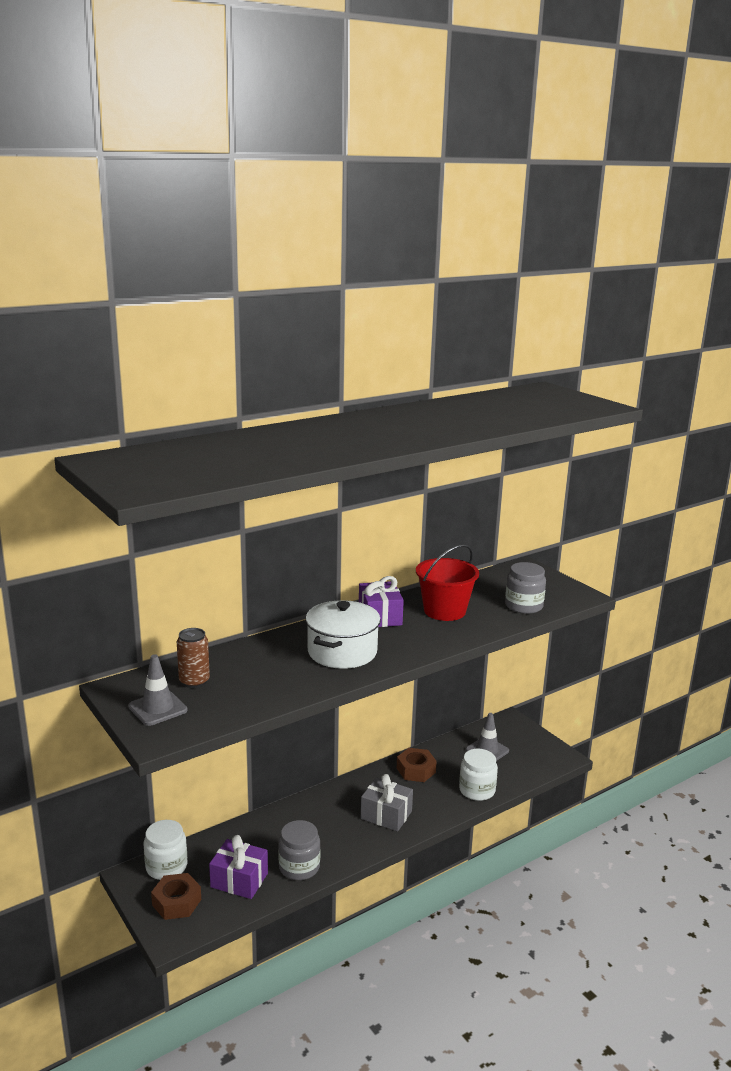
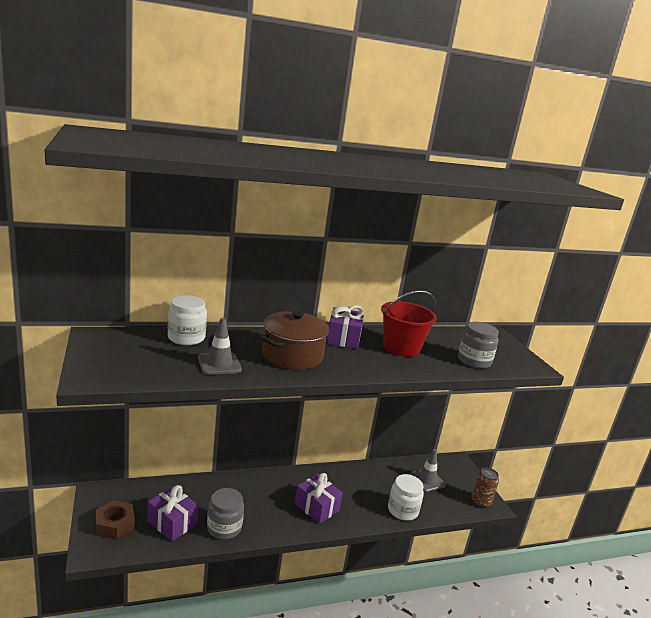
camera: 15 degrees right, 0 degrees up
(157, 708) = (111, 357): grey traffic cone -> grey traffic cone (219, 364)
(166, 867) = (125, 494): white jar -> white jar (186, 338)
(194, 681) = (157, 346): brown can -> brown can (480, 502)
(342, 652) = (292, 356): white pot -> brown pot
(386, 815) = (317, 507): grey gift -> purple gift
(416, 770) = (359, 478): brown nut -> none

